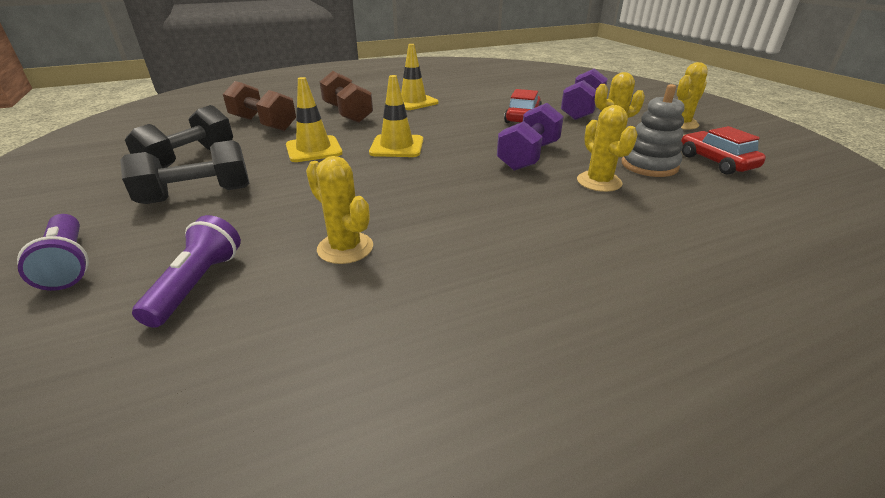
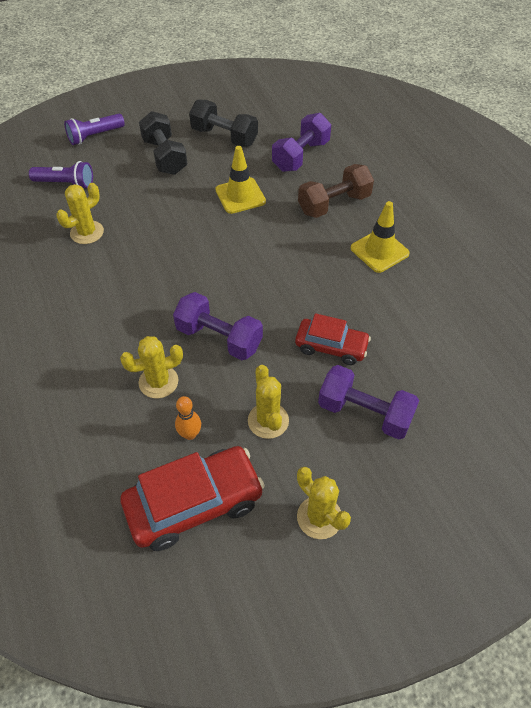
camera: 90 degrees right, 20 degrees up
(263, 124) = (301, 156): brown dumbbell -> purple dumbbell
(397, 146) = (245, 245): yellow traffic cone -> none
(649, 165) = (190, 434): grey stacking toy -> orange bowling pin
(716, 162) = (194, 503): red car -> red car, size x1.60

